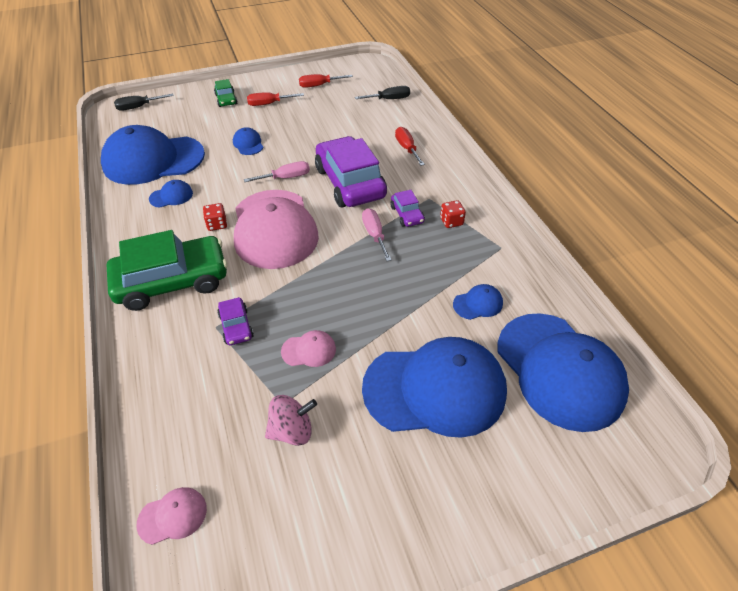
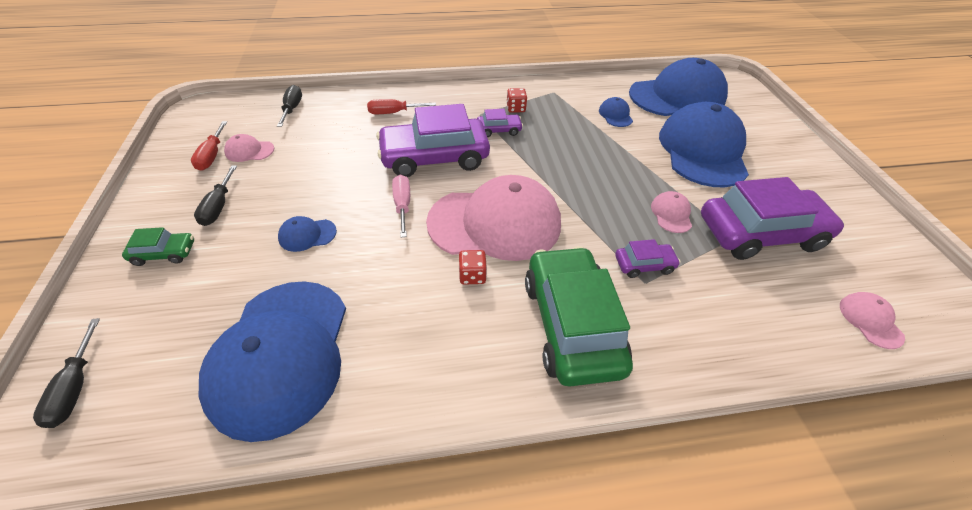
camera: 80 degrees left, 0 degrees up
(171, 196) = (391, 327): blue cap -> none
(269, 104) = (219, 207): red screwdriver -> black screwdriver
(292, 430) = (760, 233): pink spinning top -> purple car
(329, 97) = (249, 151): none -> pink cap
(374, 235) = (522, 153): pink screwdriver -> none

